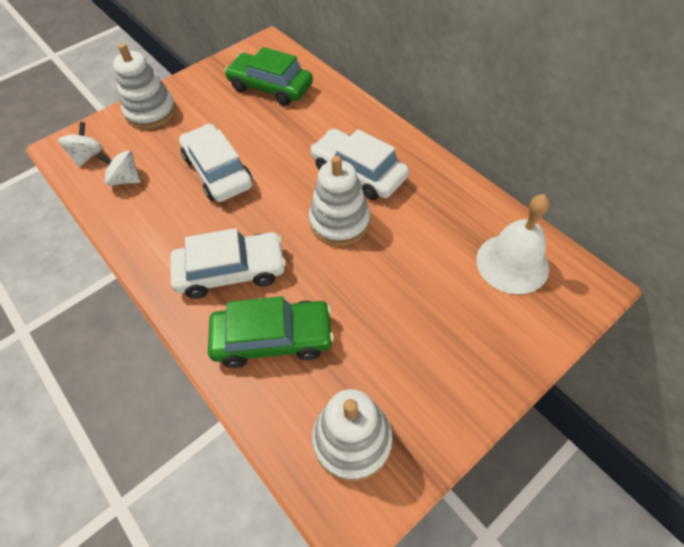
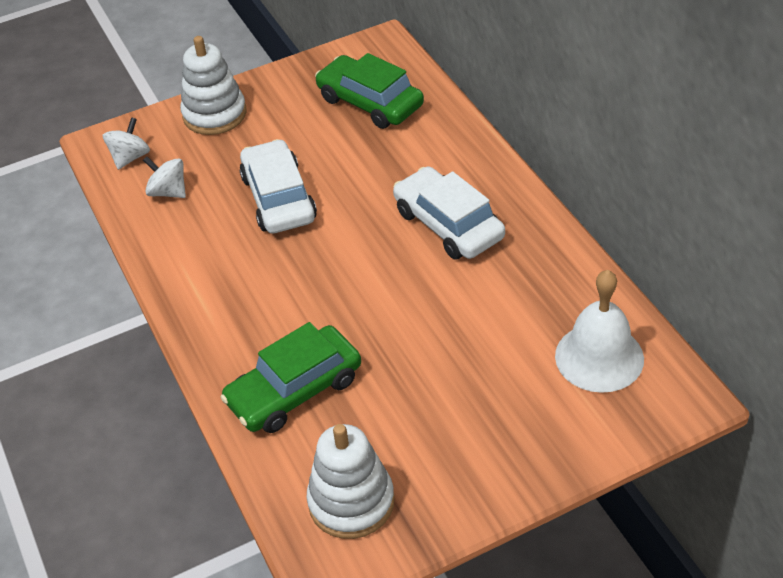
camera: 15 degrees right, 10 degrees down
(231, 271) = (266, 313): white car -> none
(273, 339) = (294, 390): green car -> green car turned 135 degrees clockwise
(339, 222) = (407, 278): white stacking toy -> none

